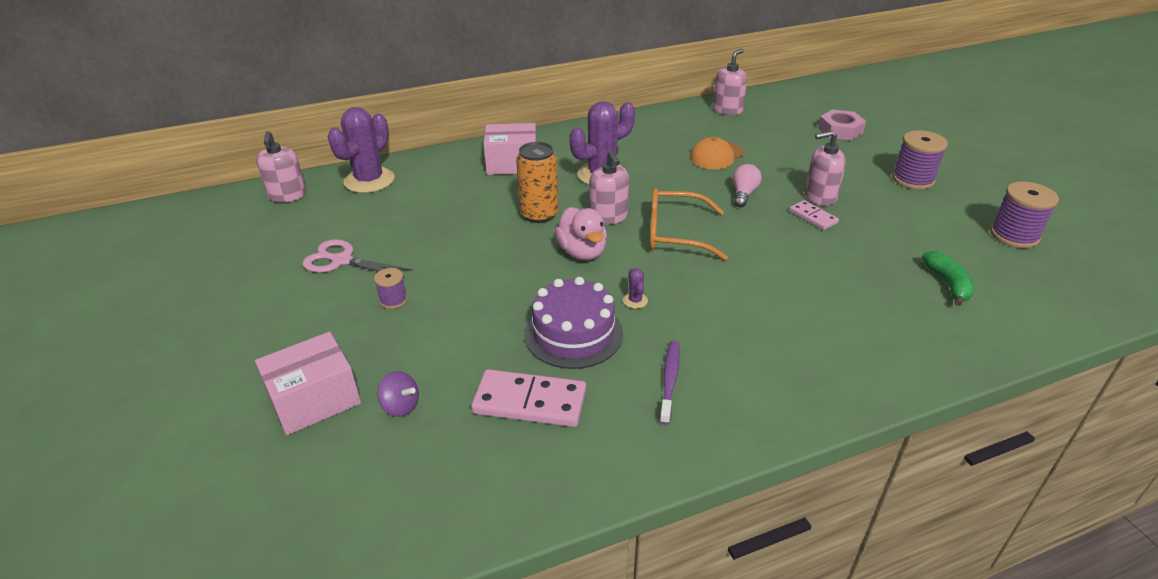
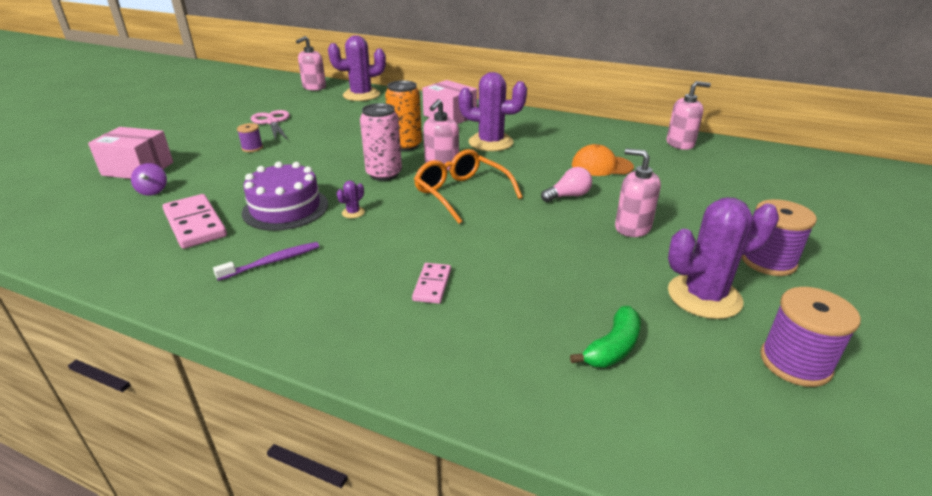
camera: 45 degrees right, 5 degrees down
(582, 252) = (384, 174): pink duck -> pink can
(813, 217) = (593, 236): pink domino -> pink domino (432, 285)
(840, 130) = (767, 196): pink nut -> none
(927, 222) = (704, 296): none -> purple cactus

